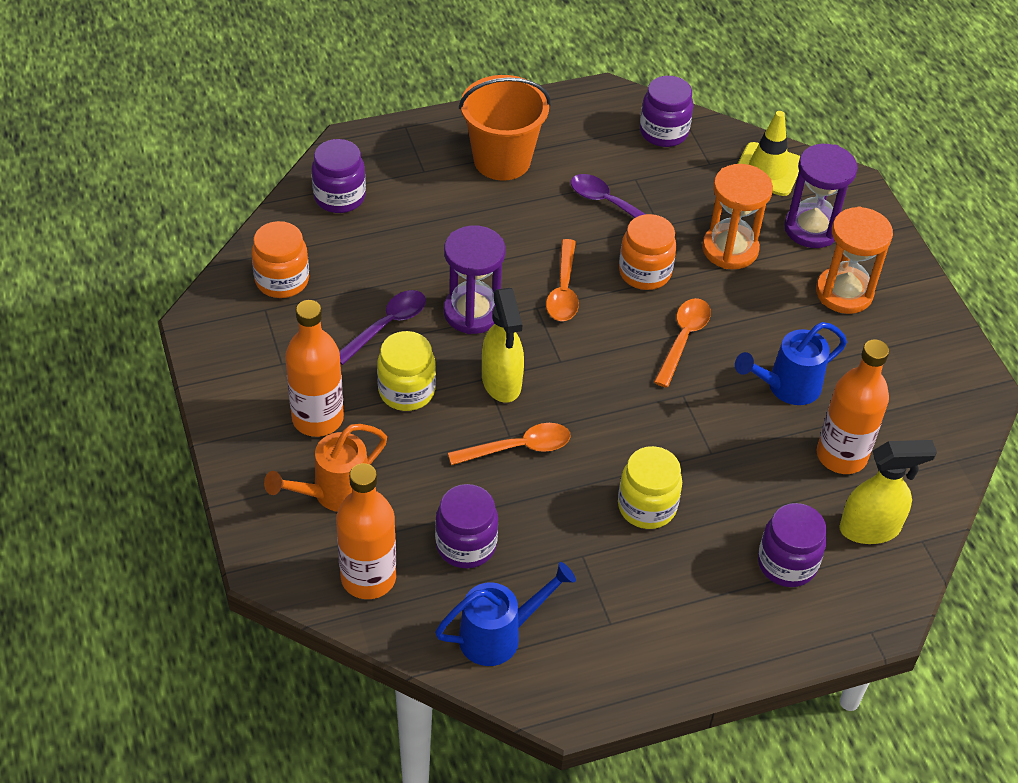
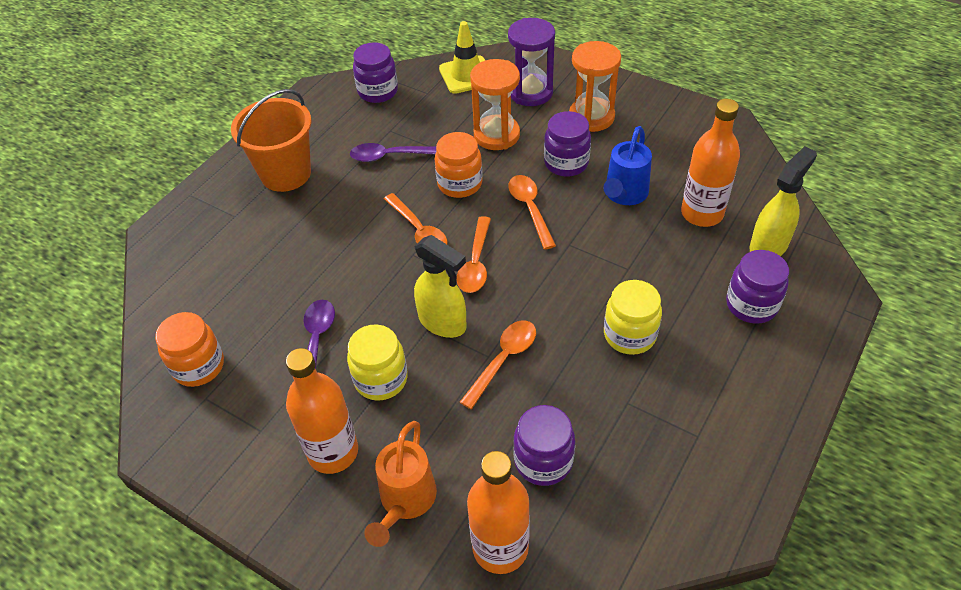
camera: 35 degrees left, 0 degrees up
(339, 197) = (186, 274): purple jar -> purple jar (566, 163)
(472, 312) = (371, 288): purple hourglass -> none
(498, 636) = (638, 511): blue watering can -> none
(582, 353) = (475, 263): none -> orange spoon

